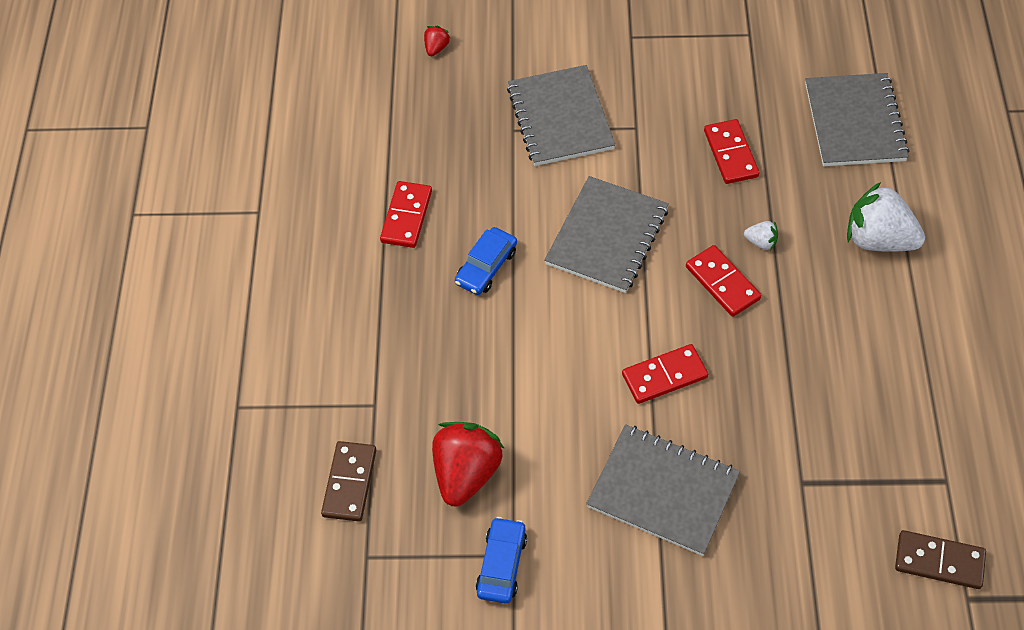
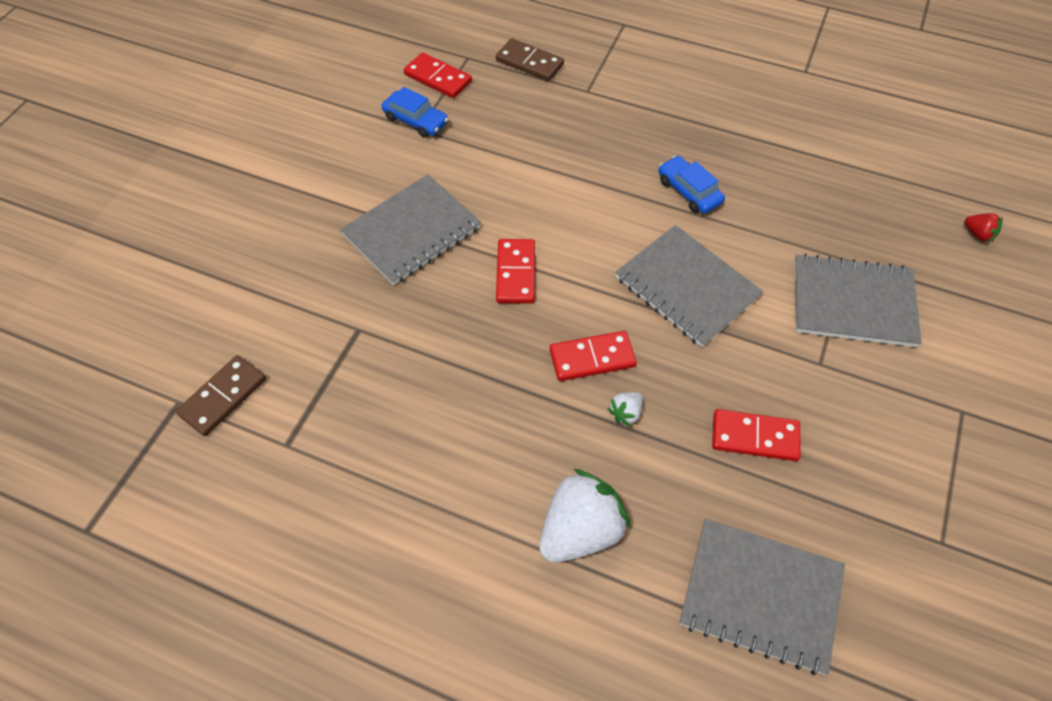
camera: 110 degrees right, 0 degrees up
(406, 216) = (766, 156): red domino -> red domino (438, 78)
(466, 473) = (500, 123): red strawberry -> none

